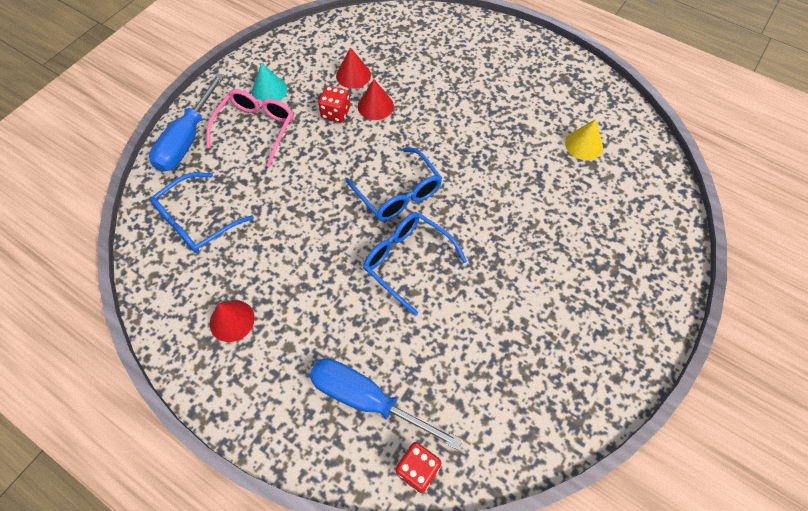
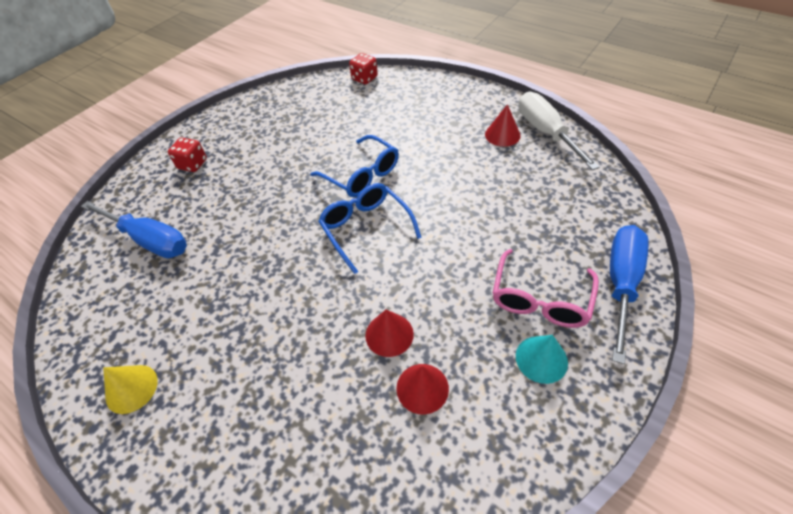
camera: 175 degrees left, 10 degrees down
(177, 321) = (546, 133): none -> white screwdriver
(197, 221) = (564, 199): blue glasses -> none
(335, 113) = (441, 323): red dice -> red dice (192, 164)
(367, 400) = (395, 102): blue screwdriver -> blue screwdriver (149, 240)
(583, 145) = (150, 284): yellow cone -> yellow cone (131, 388)

